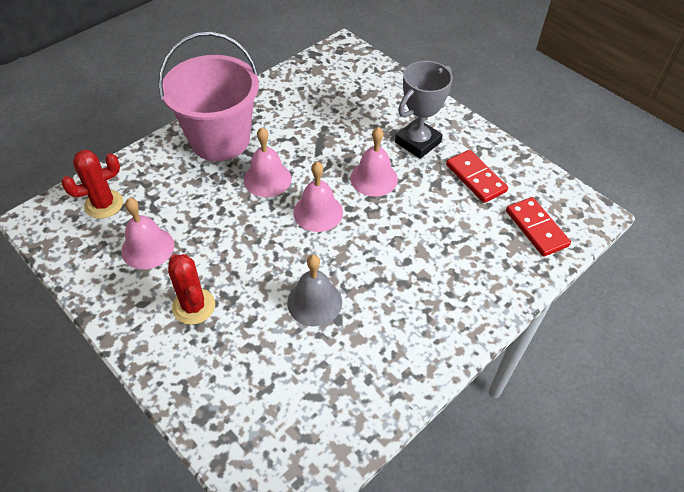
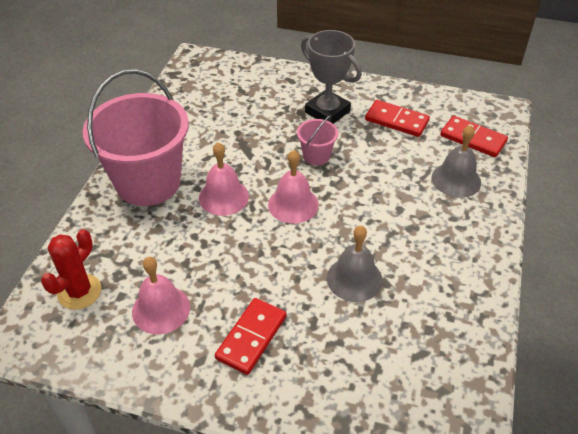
camera: 30 degrees left, 5 degrees down
(194, 306) = (251, 337): red cactus -> red domino
(374, 178) = (316, 156): pink bell -> pink bucket
(418, 142) = (327, 112): grey trophy -> grey trophy turned 60 degrees counterclockwise
(484, 259) = (456, 179): none -> grey bell

